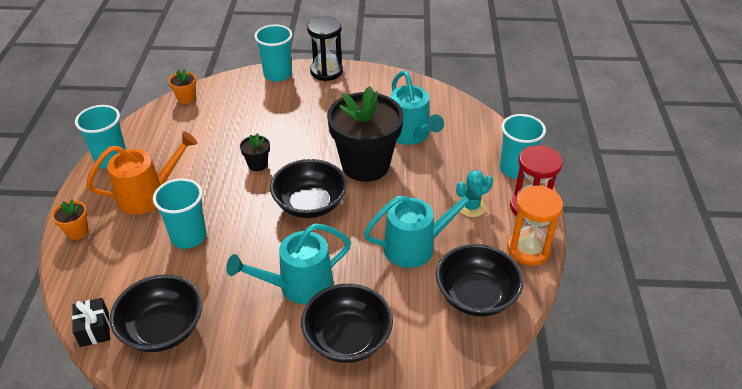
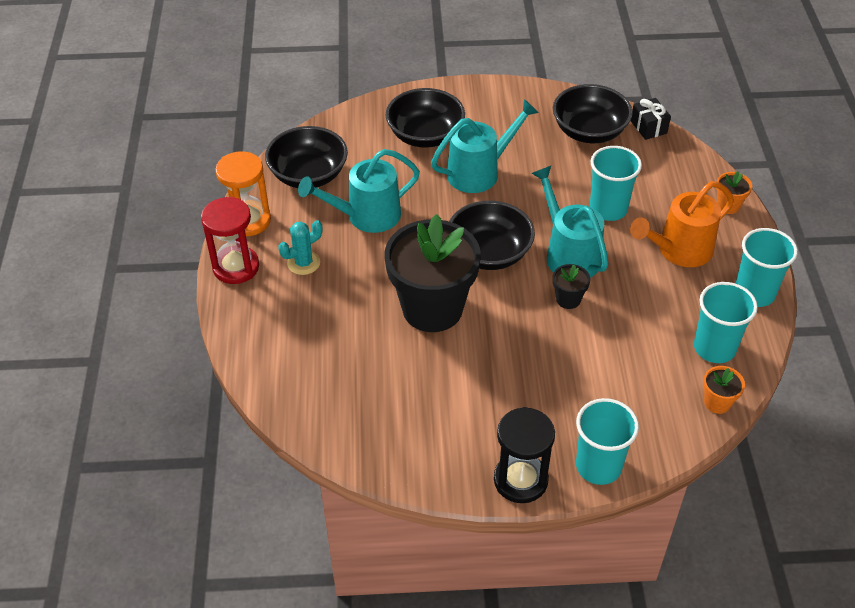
camera: 175 degrees right, 5 degrees up
(411, 135) = (376, 360): turquoise watering can -> turquoise watering can (568, 254)
(515, 169) = (242, 317): turquoise cup -> turquoise cup (714, 348)

